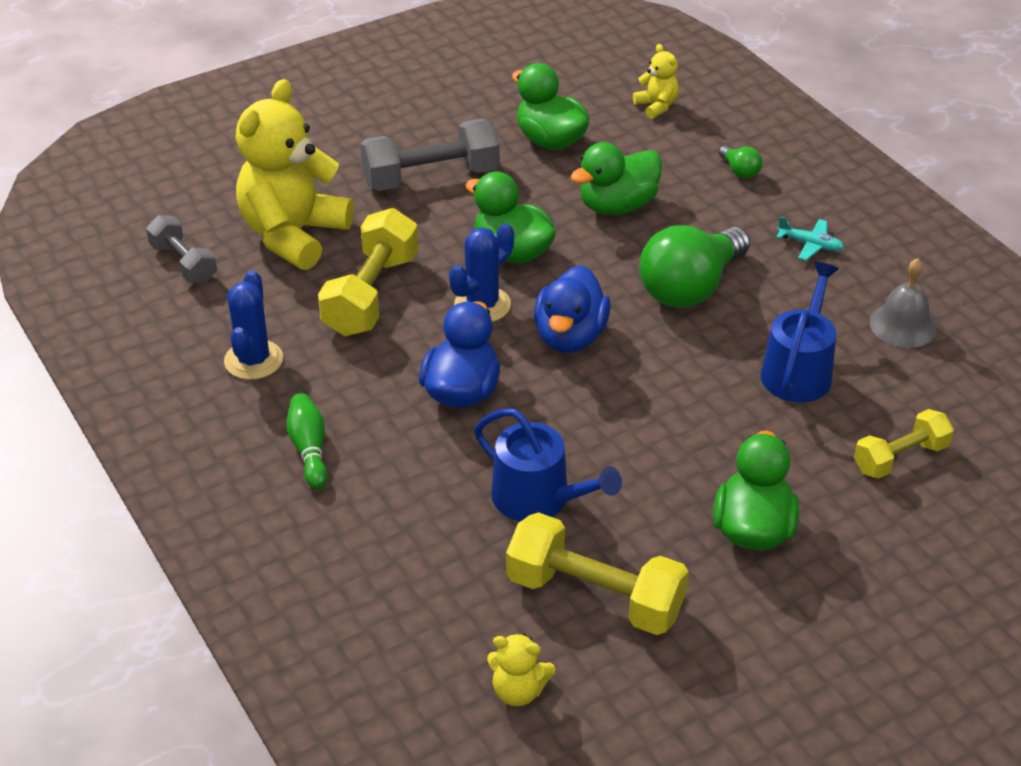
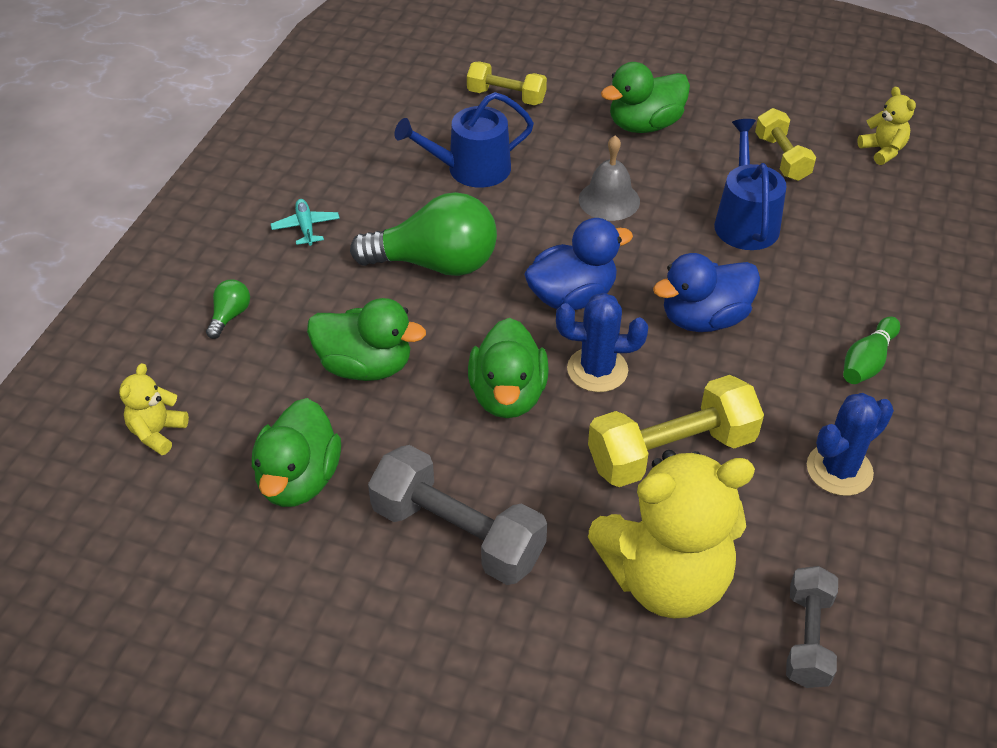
camera: 130 degrees left, 5 degrees up
(594, 596) = (781, 158): yellow dumbbell -> yellow dumbbell, size x0.62
(903, 325) = (363, 145): grey bell -> grey bell (609, 200)

